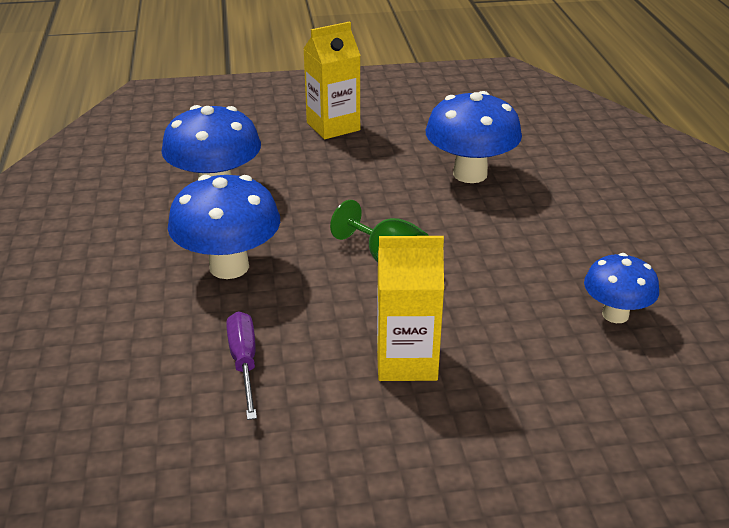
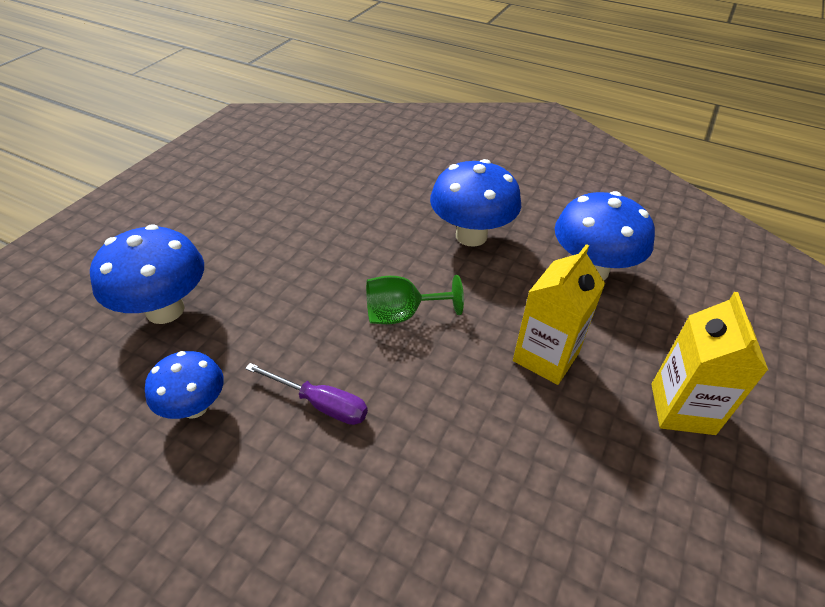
camera: 125 degrees right, 10 degrees up
(244, 363) = (369, 206): purple screwdriver -> purple screwdriver (320, 404)
(406, 361) = (294, 265): yellow carton -> yellow carton (546, 357)
(470, 174) = (490, 468): blue mushroom -> blue mushroom (165, 310)

